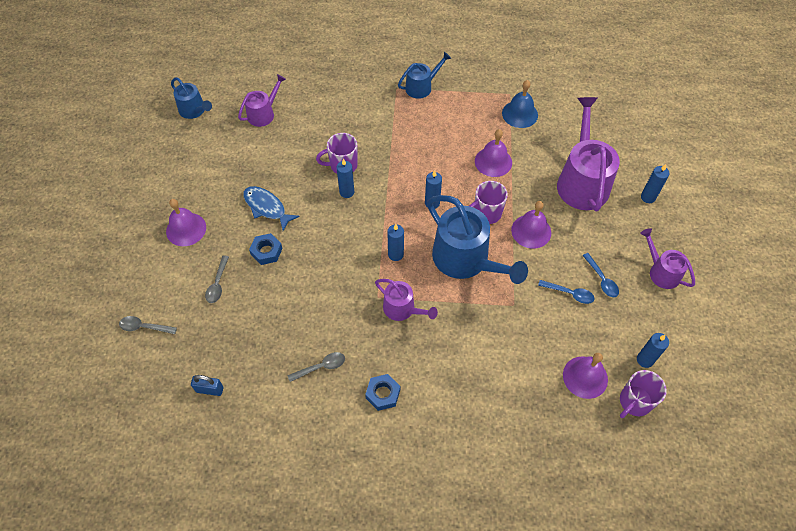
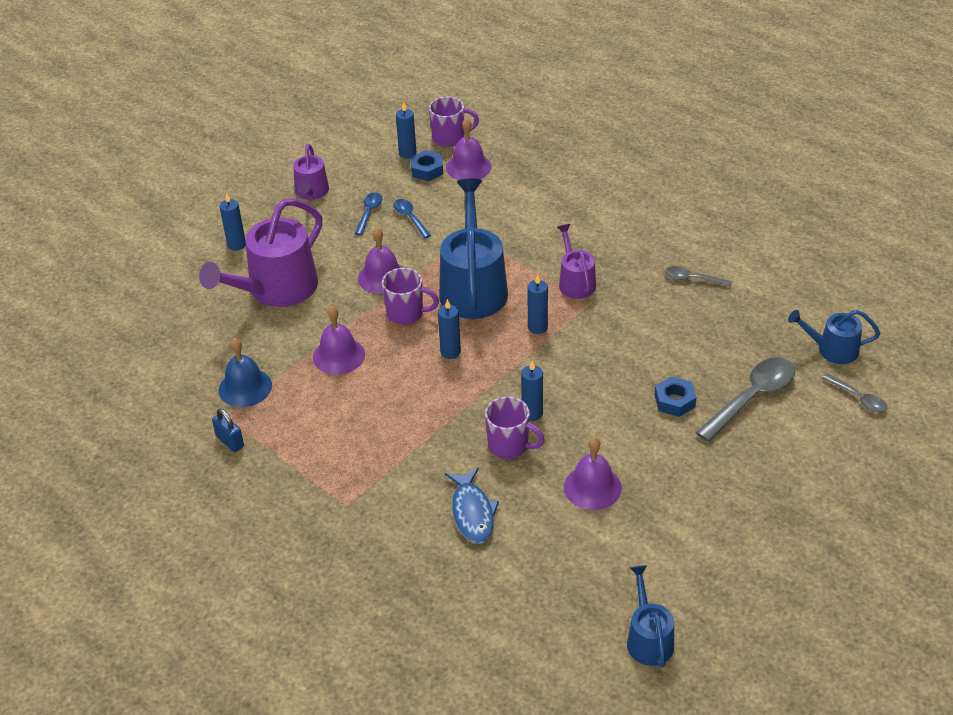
camera: 140 degrees left, 15 degrees down
(186, 229) = (756, 475): purple bell -> purple bell (592, 487)
(210, 389) = (815, 314): blue padlock -> blue padlock (230, 441)
(218, 284) = (752, 397): grey spoon -> grey spoon, size x1.87
(263, 114) = (553, 574): purple watering can -> none
(267, 207) = (640, 447): blue fish -> blue fish (472, 512)
(383, 394) = (651, 236): blue nut -> blue nut (427, 170)
(421, 87) = (315, 488): blue watering can -> blue watering can (832, 349)

